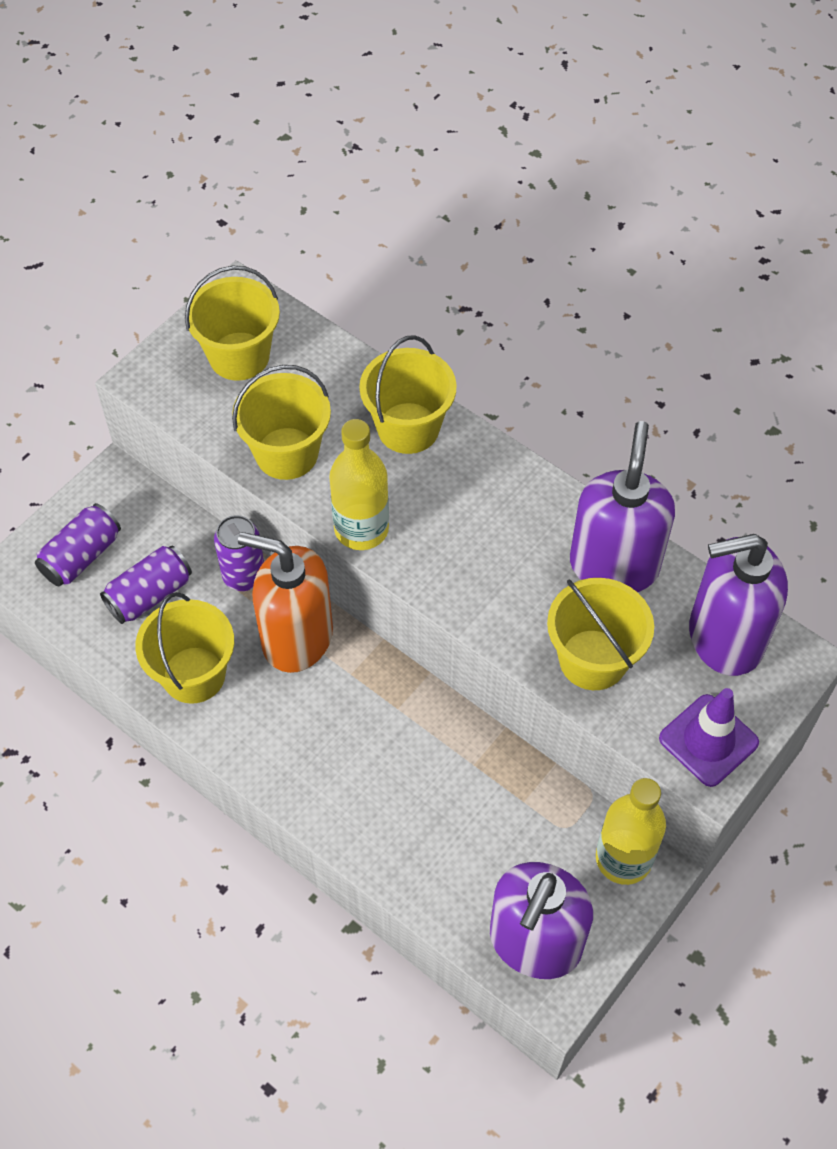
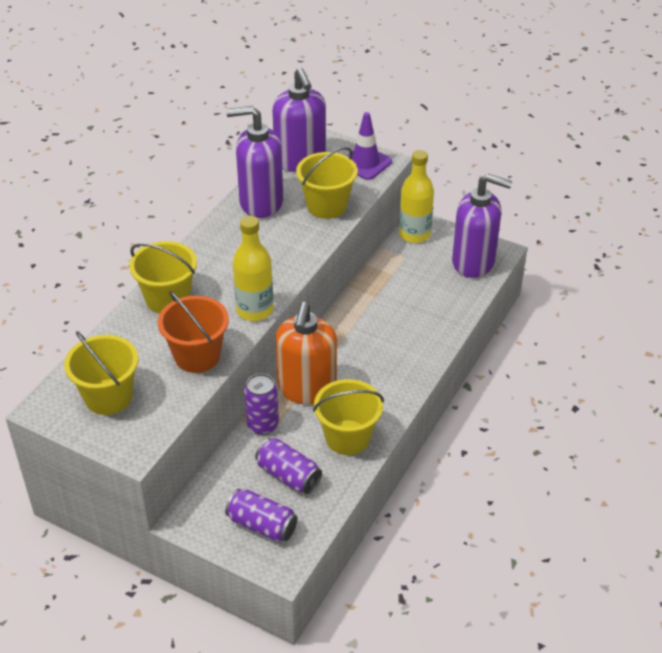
camera: 100 degrees left, 15 degrees down
(286, 453) = (197, 356): yellow bucket -> orange bucket

